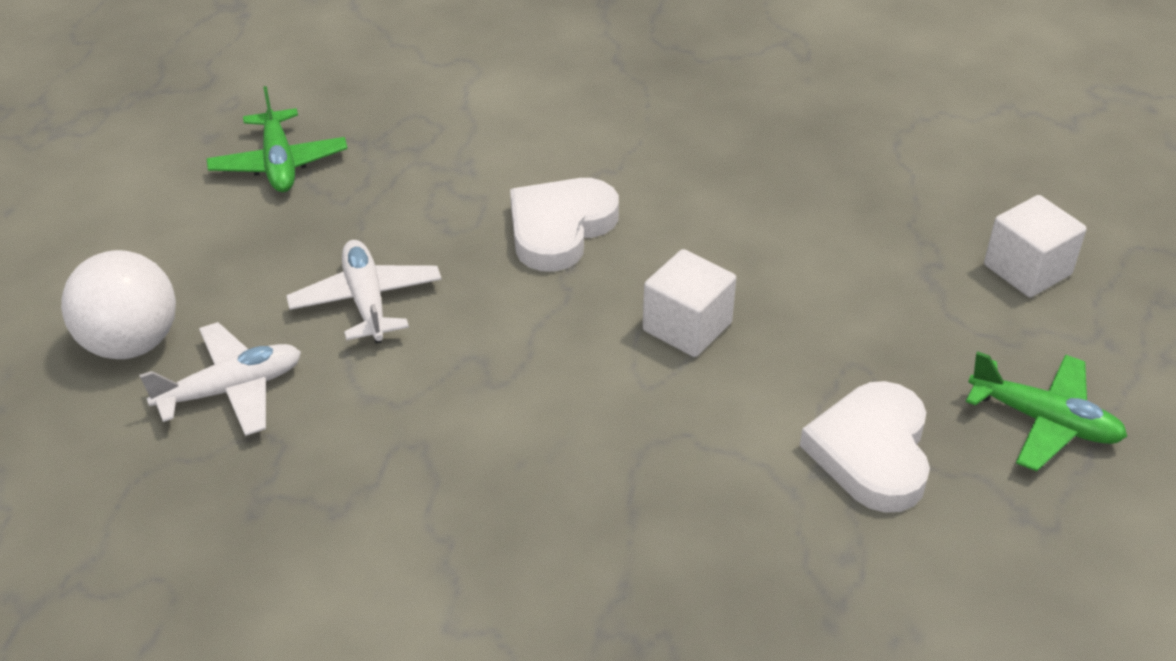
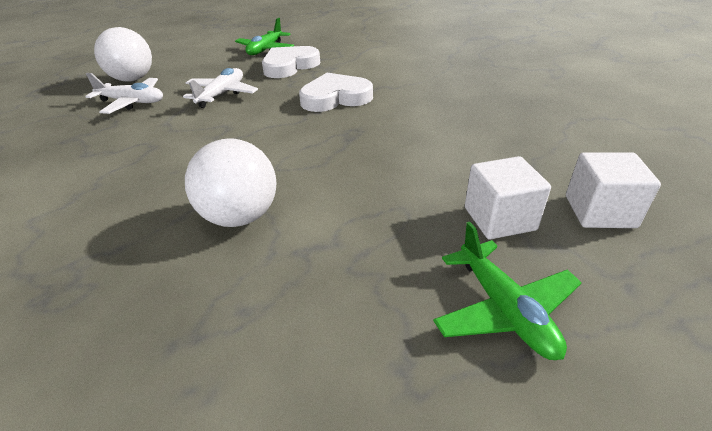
camera: 40 degrees right, 5 degrees down
(687, 327) = (335, 153): white cube -> white cube (499, 219)
(700, 472) = (240, 216): none -> white ball
(872, 452) = (348, 259): white heart -> white heart (289, 66)

